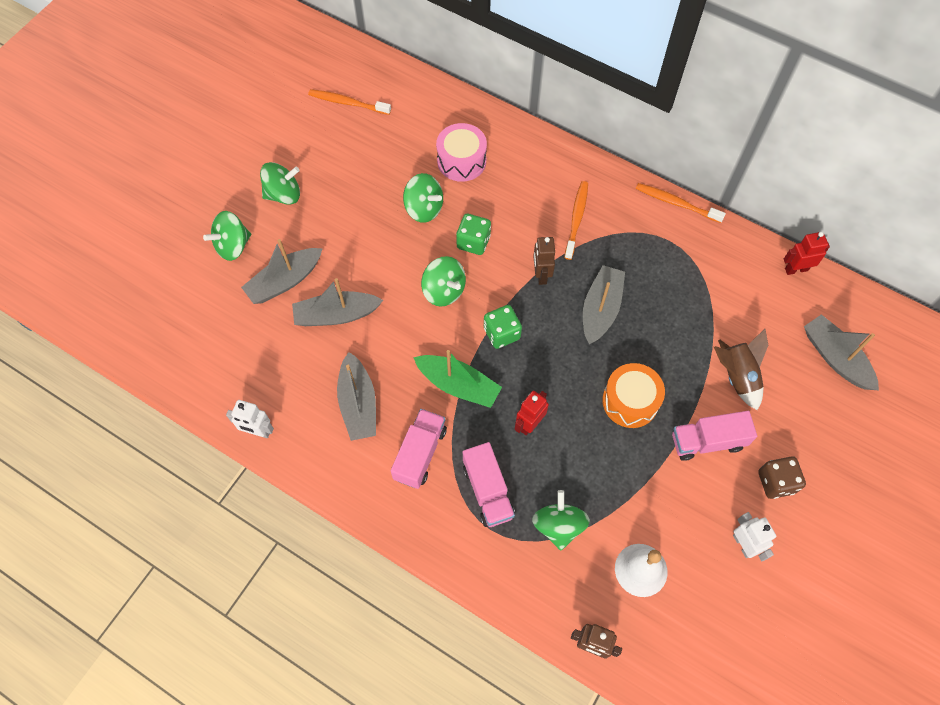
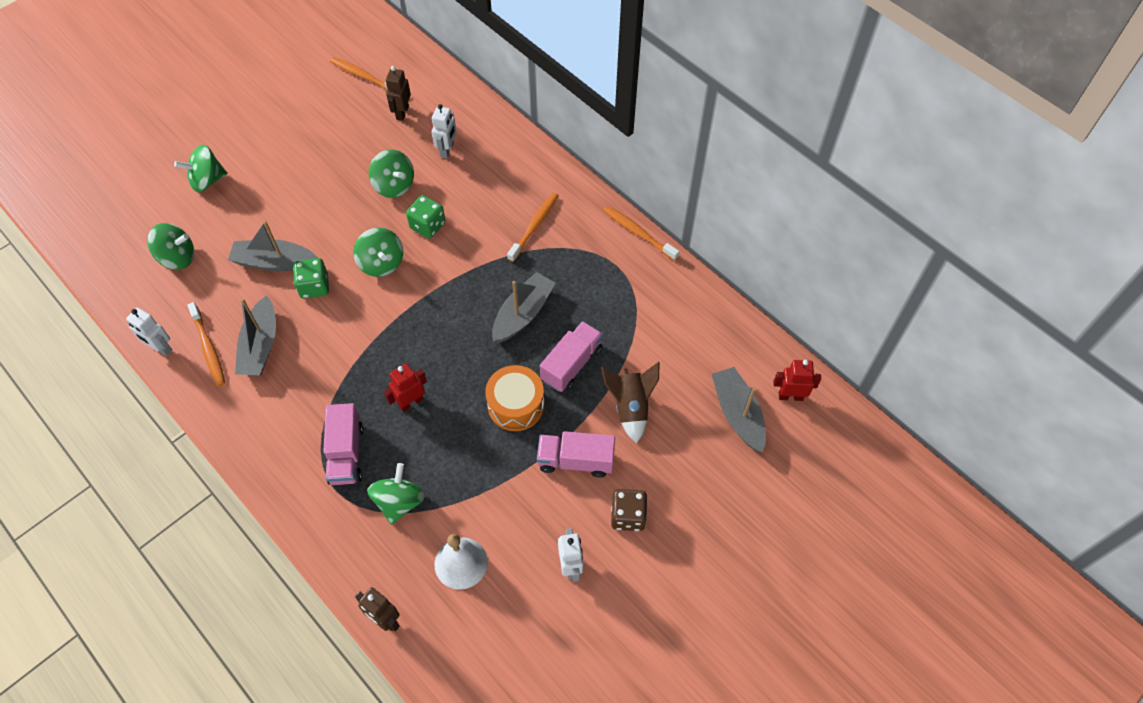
camera: 15 degrees right, 5 degrees down
(283, 194) = (271, 145): green spinning top -> green spinning top (177, 258)
(285, 281) = (240, 222): grey boat -> none
(307, 419) = (208, 348): none -> orange toothbrush
(420, 454) = (298, 404): pink truck -> pink truck (571, 364)
(458, 385) = (359, 351): green boat -> none
(461, 161) = (447, 150): pink drum -> white robot
(501, 333) = (419, 314): green dice -> green dice (314, 286)
(541, 275) = (479, 269): brown robot -> brown robot (402, 113)
(796, 269) = (732, 321): red robot -> red robot (790, 396)

